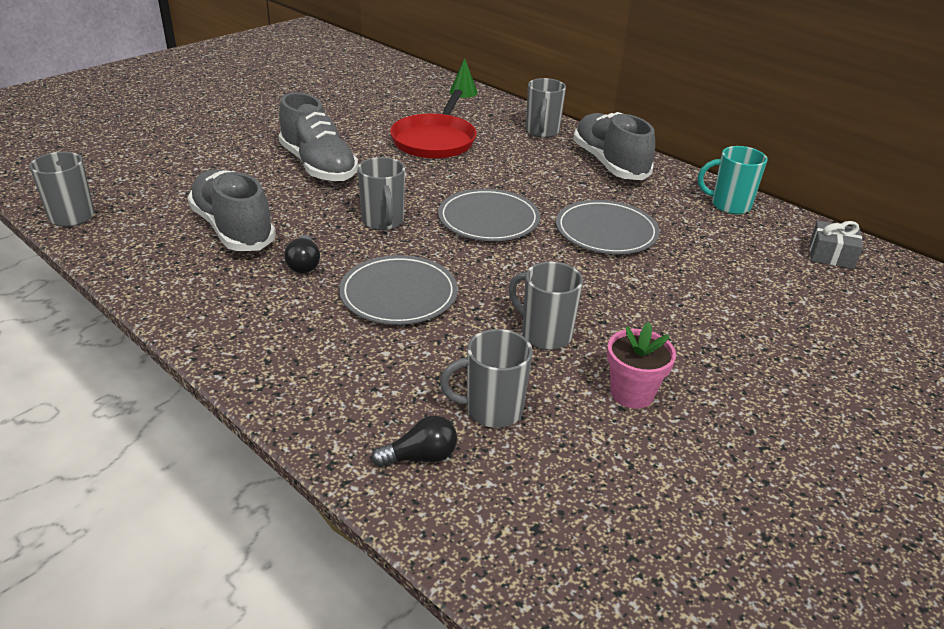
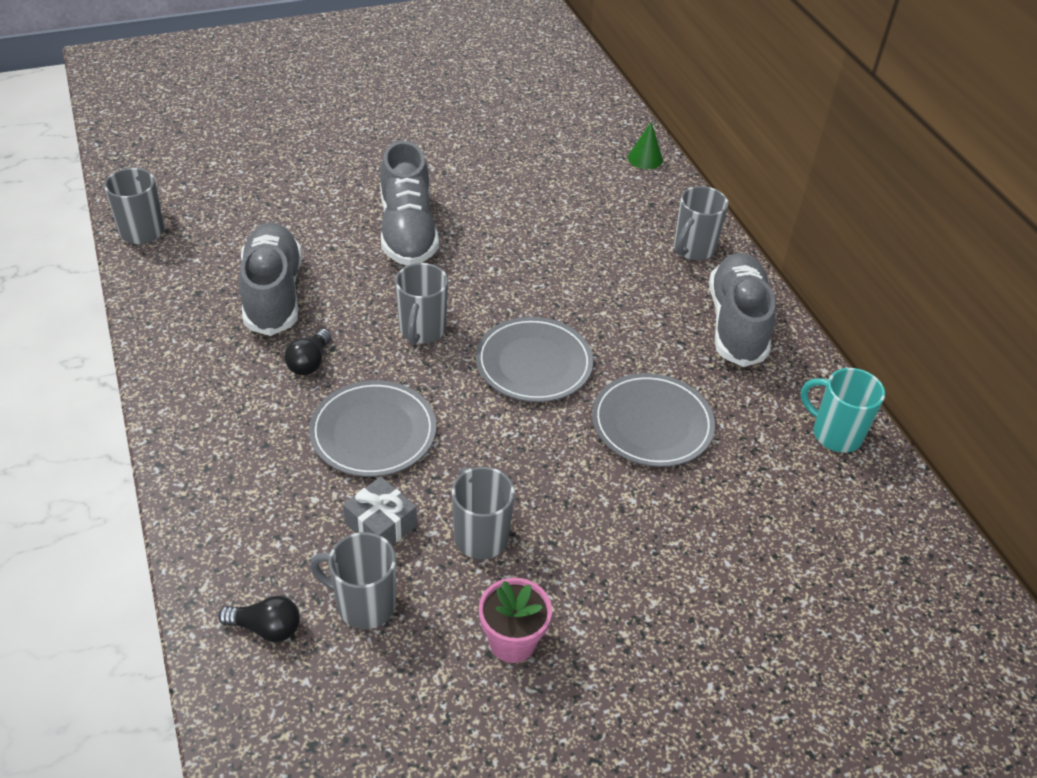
camera: 25 degrees right, 10 degrees up
(435, 140) = (557, 228): red pan -> none
(831, 255) = (901, 551): grey gift -> grey gift (381, 525)

